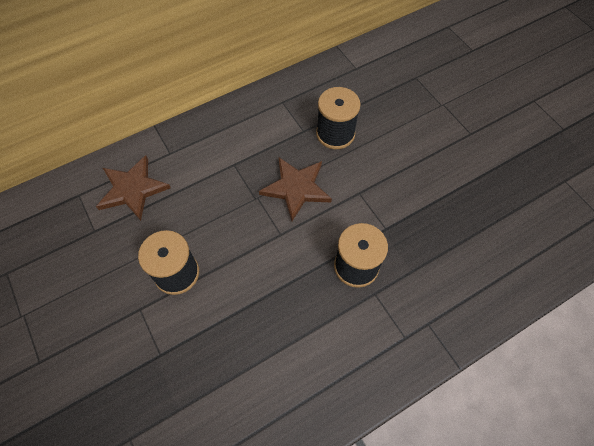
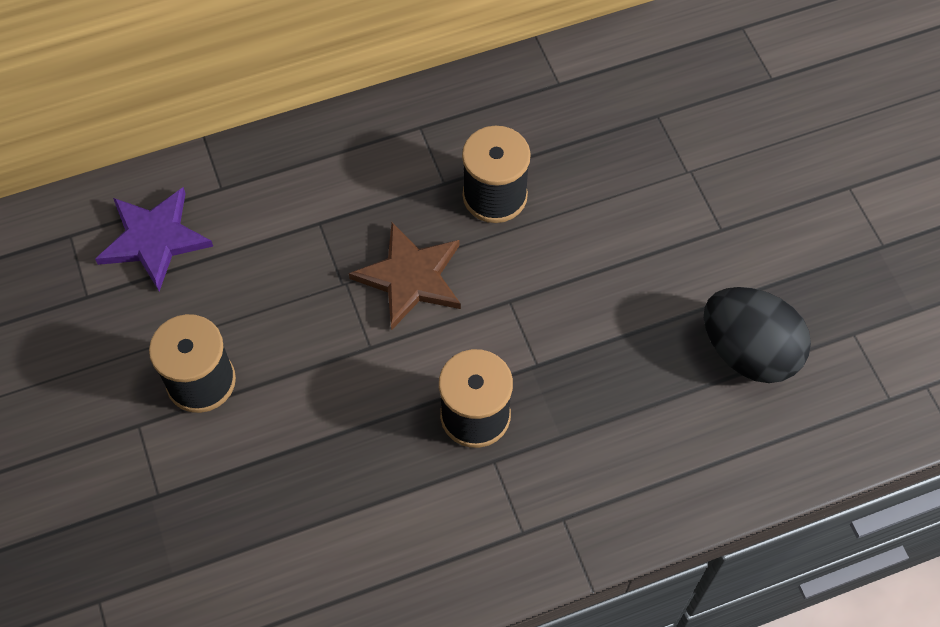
camera: 10 degrees right, 0 degrees up
(132, 189) = (154, 239): brown star -> purple star
(509, 200) = (748, 351): none -> black egg

